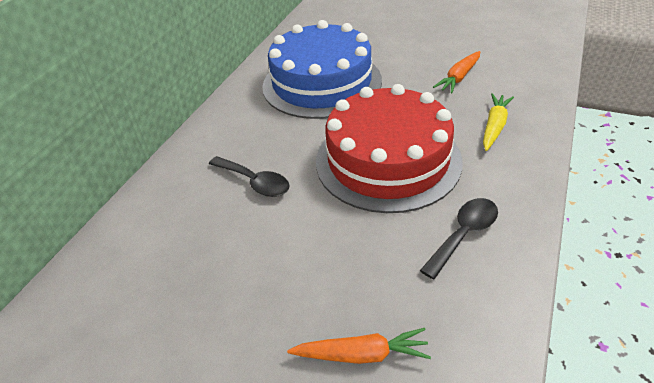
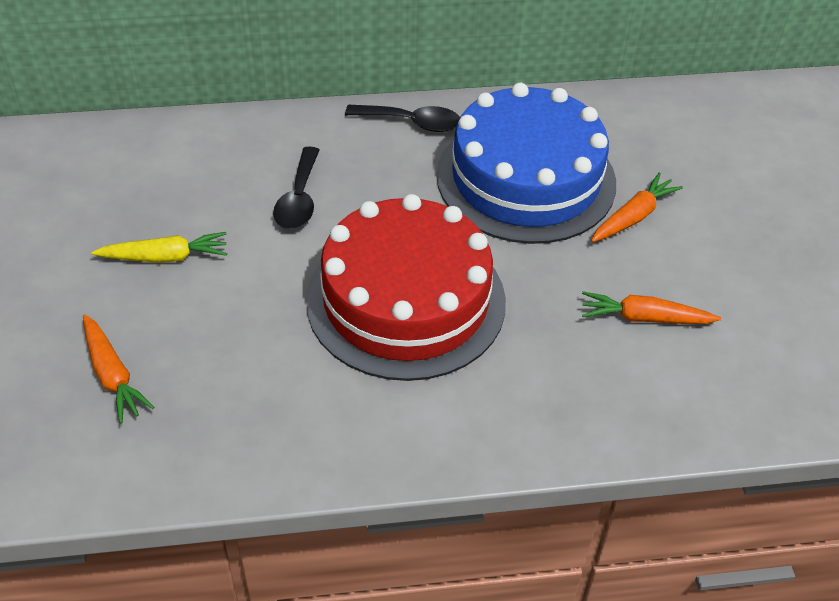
camera: 55 degrees right, 5 degrees up
(381, 58) = (633, 217): none -> orange carrot
(464, 234) = (314, 411): black spoon -> black spoon (412, 122)
(494, 127) = (546, 389): yellow carrot -> yellow carrot (165, 257)

